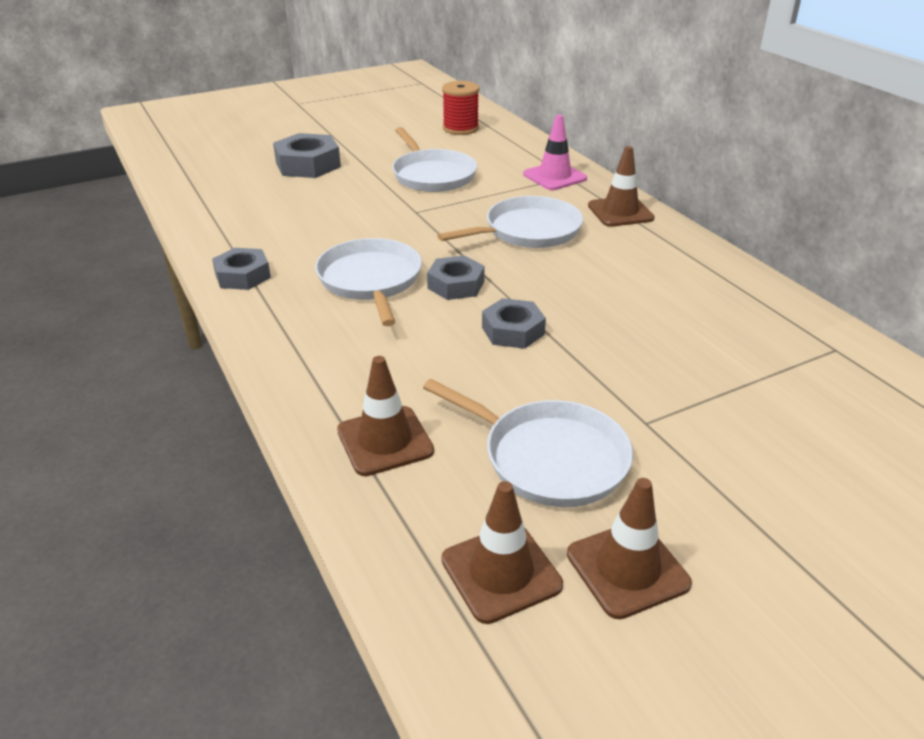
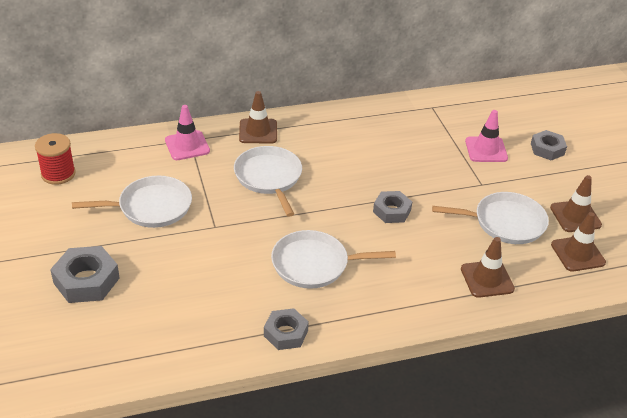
camera: 80 degrees left, 5 degrees up
(456, 285) = (332, 225): grey nut -> grey nut (547, 149)
(548, 458) = (505, 223): white pan -> white pan turned 45 degrees clockwise
(761, 423) = (486, 150): none -> pink traffic cone

